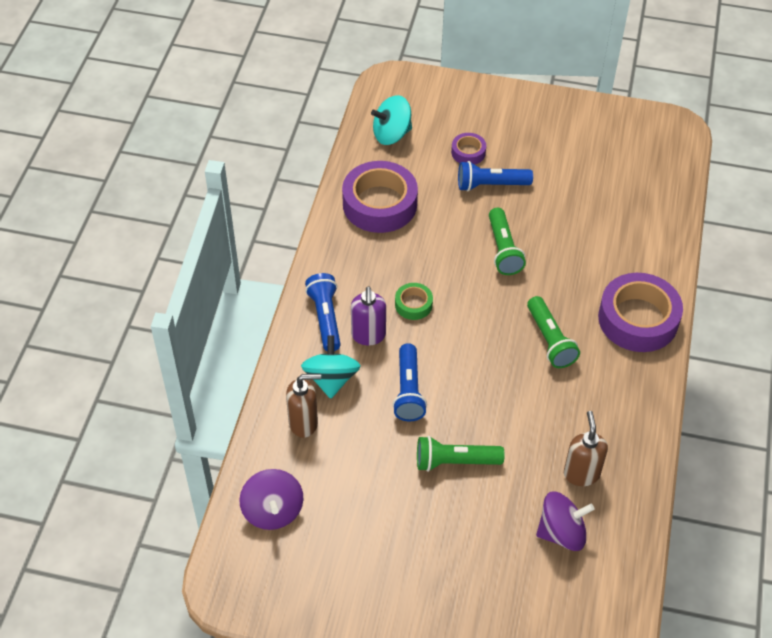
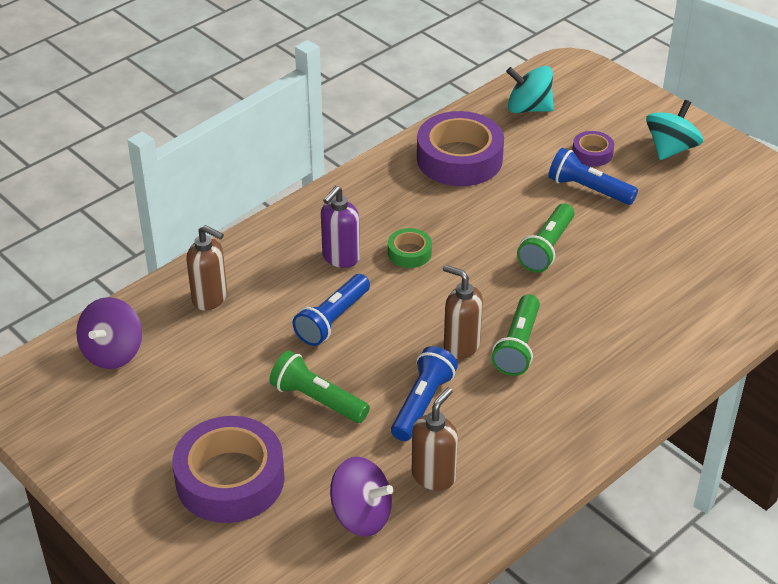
camera: 35 degrees right, 10 degrees down
(325, 318) = (315, 226): blue flashlight -> blue flashlight (422, 404)
(331, 379) = (270, 276): turquoise spinning top -> turquoise spinning top (671, 149)
(513, 362) = (461, 346): none -> brown soap dispenser
(638, 319) = (633, 372): purple tape -> purple tape (230, 479)

